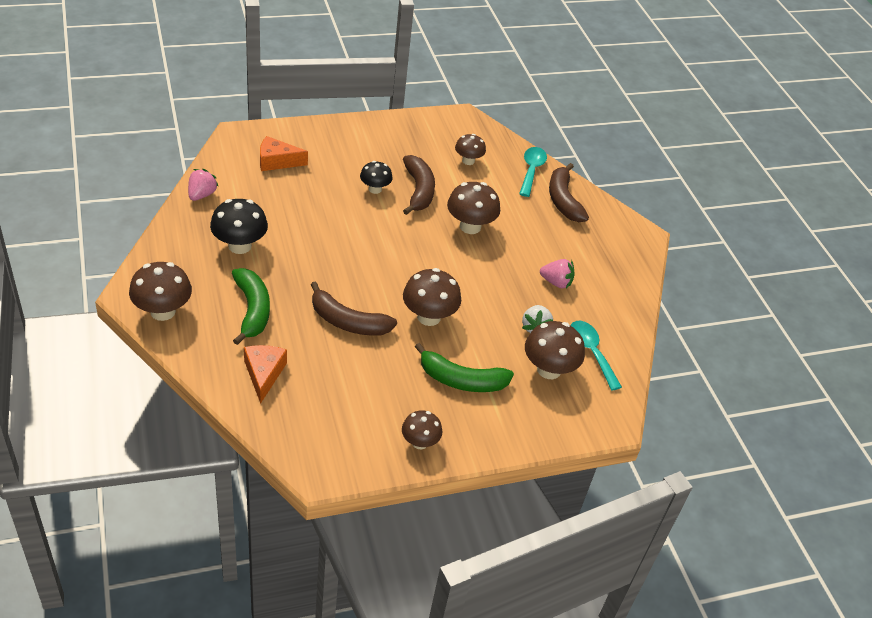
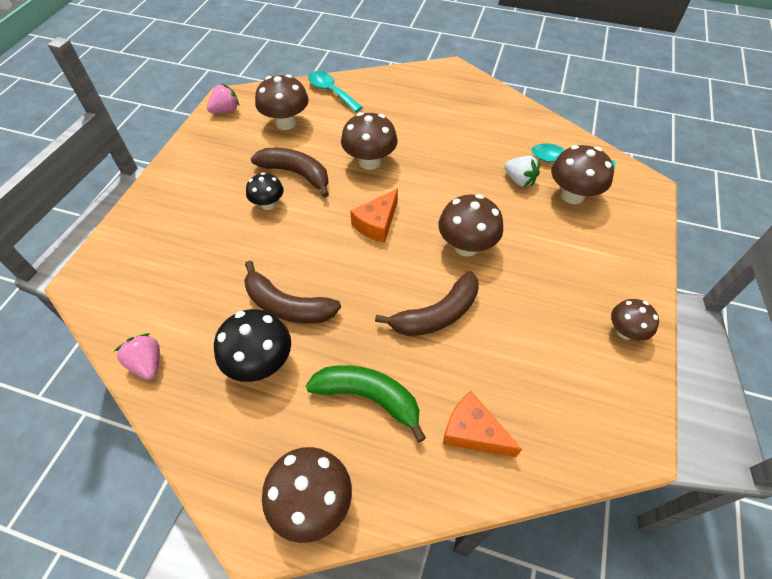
camera: 50 degrees left, 10 degrees up
(277, 161) = (158, 265): orange cheese -> orange cheese (377, 223)
(461, 380) = (558, 261): green banana -> none
(468, 161) = (286, 123): brown mushroom -> brown mushroom, size x1.60
(556, 282) = (473, 141): pink strawberry -> pink strawberry (225, 110)
(563, 200) = (381, 91): brown banana -> brown banana (287, 305)

